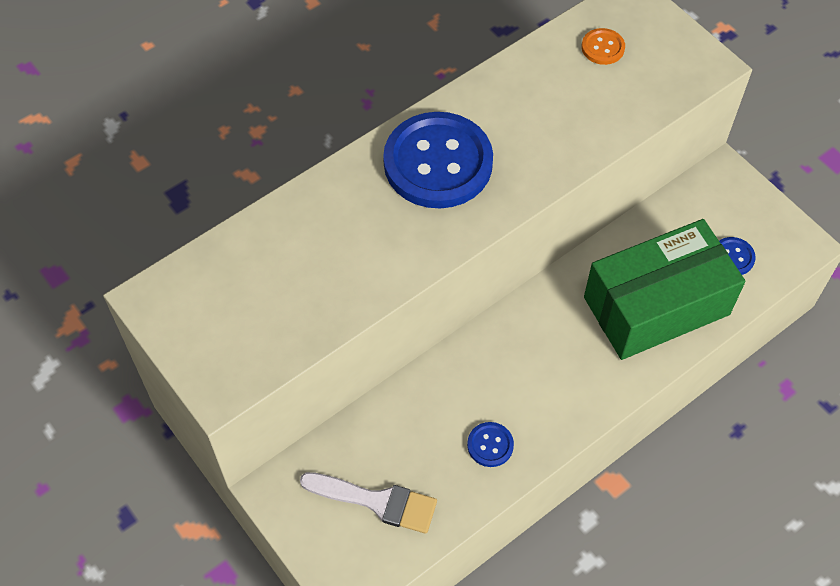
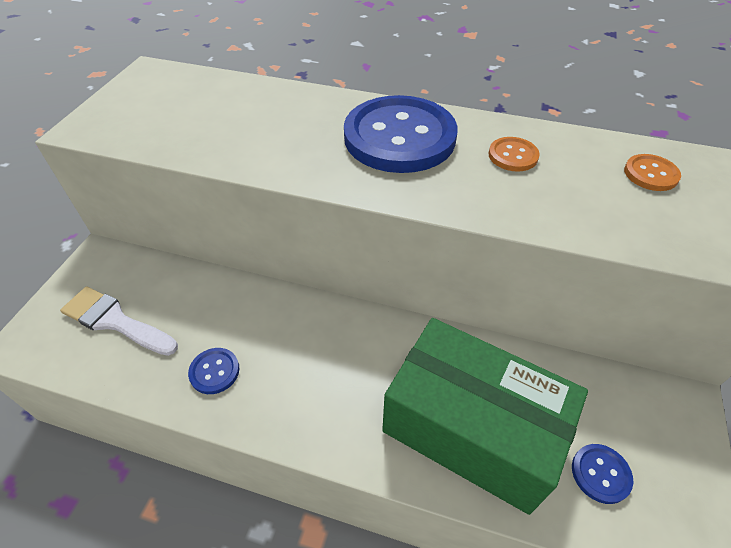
camera: 55 degrees right, 10 degrees down
(377, 501) = (115, 321): white brush -> white brush turned 135 degrees clockwise
(520, 108) = (513, 156): none -> orange button

